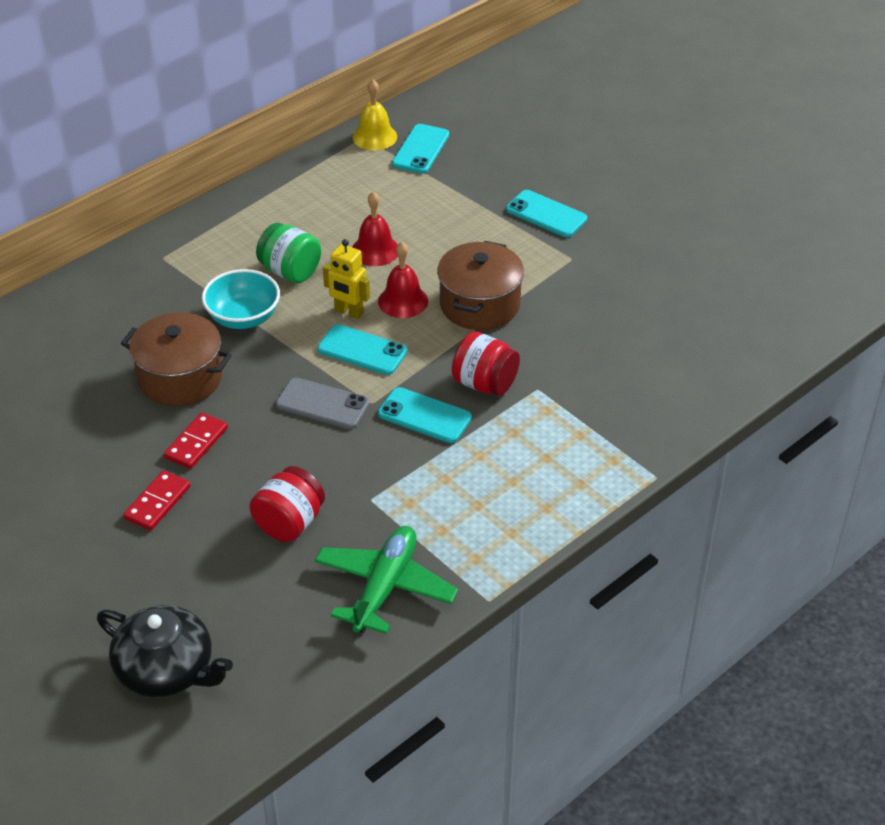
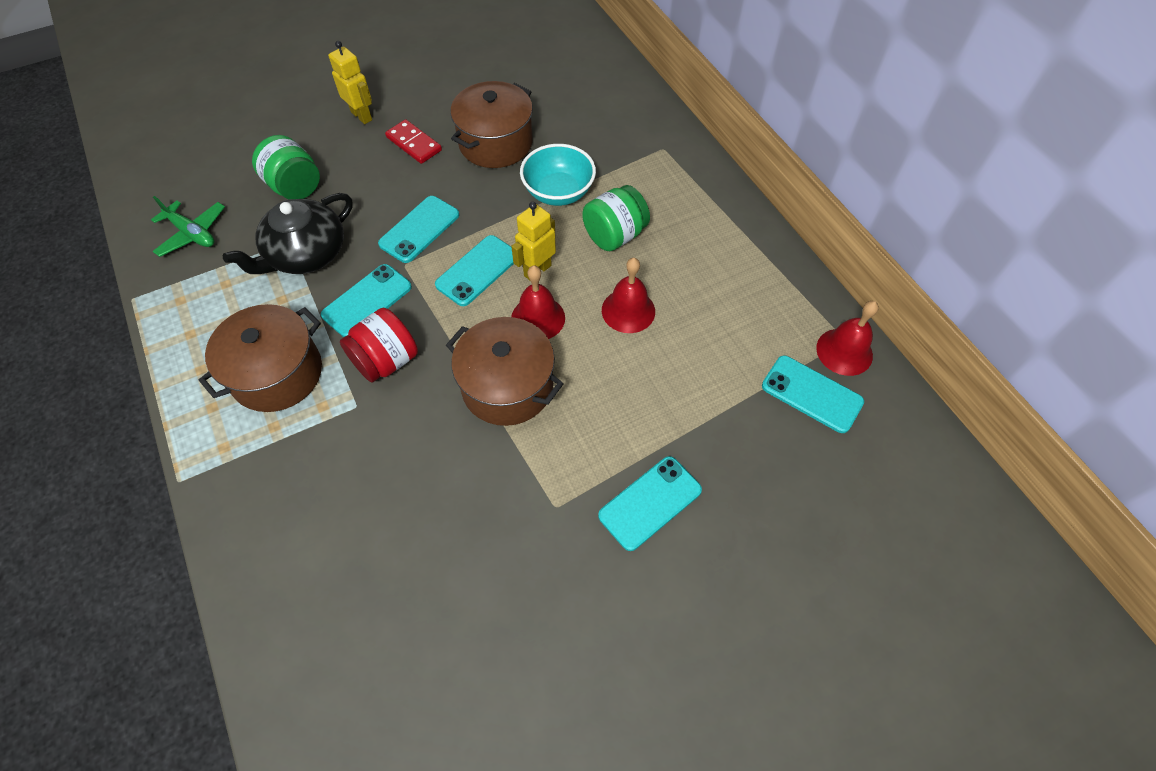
camera: 105 degrees right, 15 degrees up
(157, 503) = (362, 116): red domino -> yellow robot
(167, 669) = (204, 105): black teapot -> black teapot (306, 254)
(289, 523) = (295, 187): red jar -> green jar
(322, 404) = (419, 229): grey phone -> turquoise phone
(374, 137) = (844, 351): yellow bell -> red bell
(385, 587) = (192, 233): green plane -> green plane, size x0.65
(527, 451) = (277, 373): none -> brown pot

